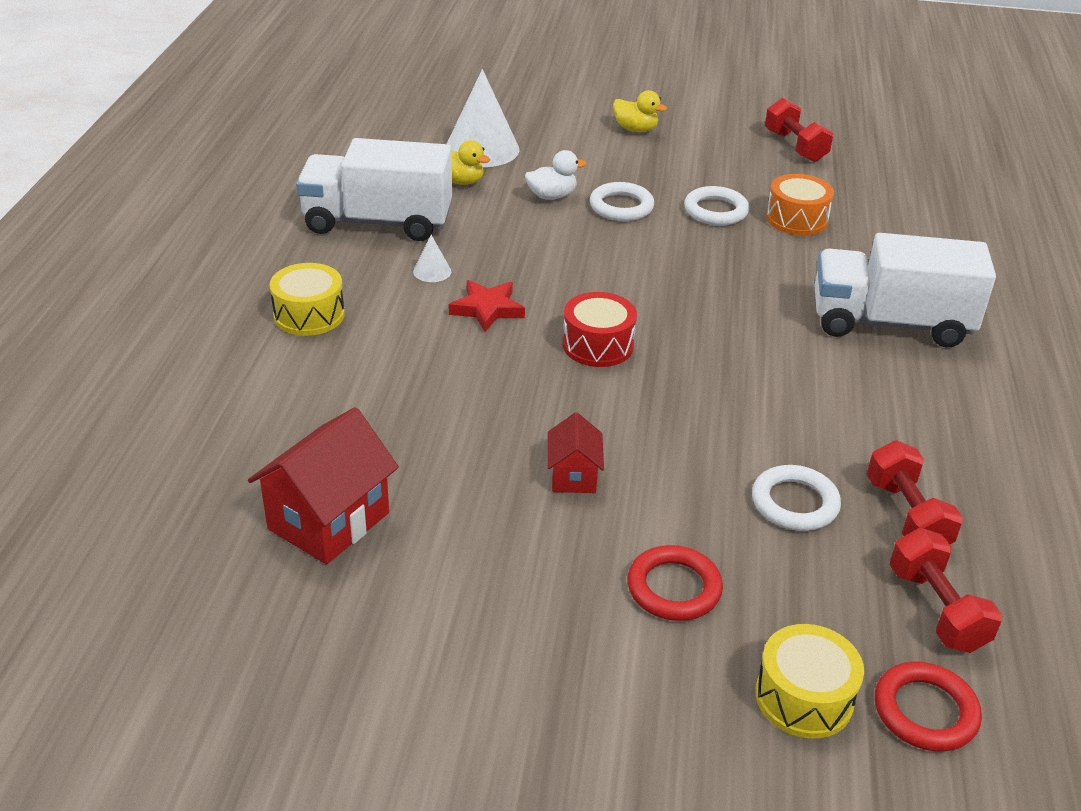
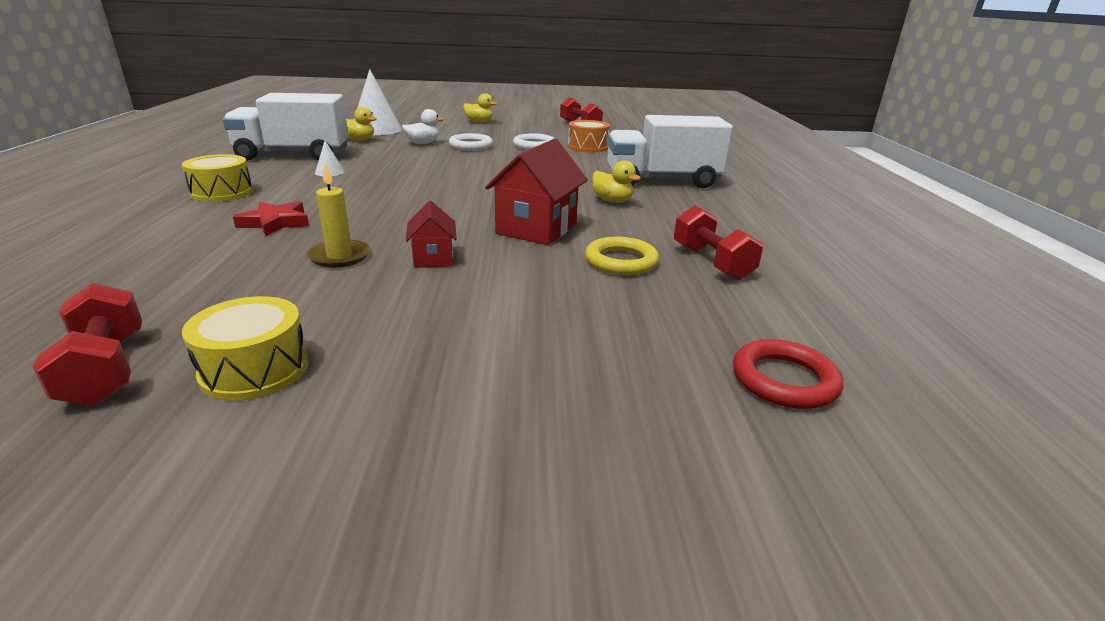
camera: 10 degrees left, 10 degrees down
(328, 521) = (190, 298): red house -> red house (536, 228)
(468, 463) = (339, 256): none -> yellow candle
(487, 309) = (370, 185): red star -> red star (275, 223)
(598, 345) = (454, 197): red drum -> none
(674, 588) = (526, 316): red ring -> none
(794, 503) = (621, 261): white ring -> yellow ring
(804, 697) = (666, 381): yellow drum -> yellow drum (255, 369)
(808, 370) = (612, 201): none -> yellow duck
(936, 609) = (760, 312): red dumbbell -> red dumbbell (106, 369)

